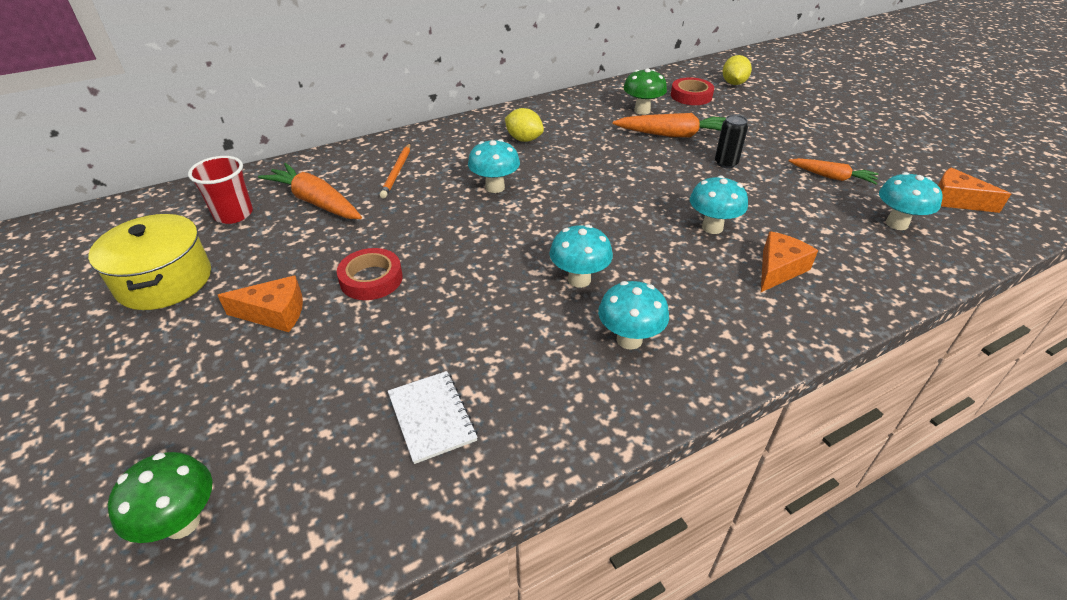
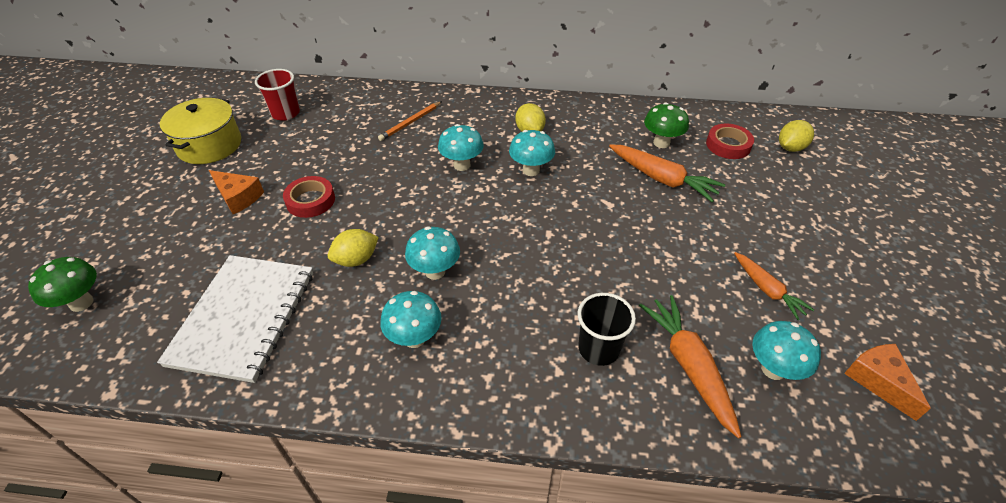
camera: 35 degrees right, 5 degrees up
(315, 202) = (338, 124): orange carrot -> orange carrot (689, 366)
(432, 417) = (243, 318): white notebook -> white notebook, size x1.98
(490, 306) = (356, 260): none -> yellow lemon
(712, 227) = (588, 282): turquoise mushroom -> turquoise mushroom (531, 170)
(726, 163) = (676, 227): black can -> none
(778, 269) = (598, 349): orange cheese -> black cup

